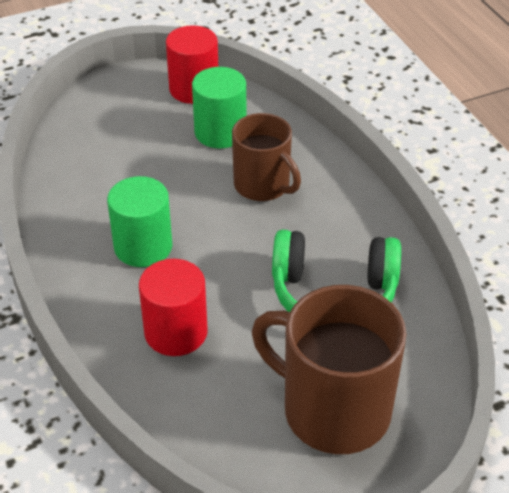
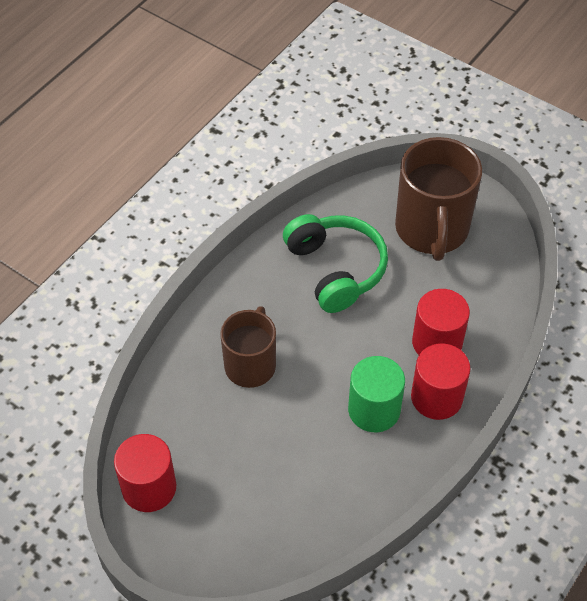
camera: 120 degrees left, 10 degrees up
(115, 299) = (436, 397): none -> red cylinder
(220, 132) = (201, 431): green cylinder -> none

